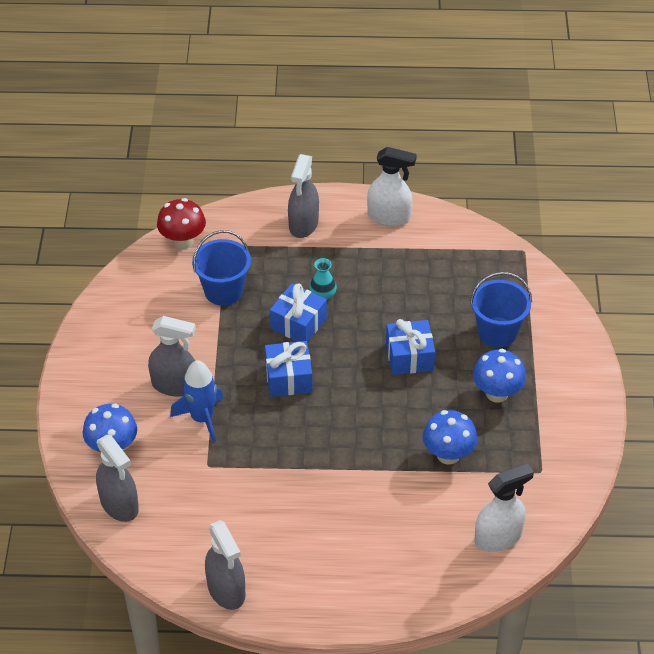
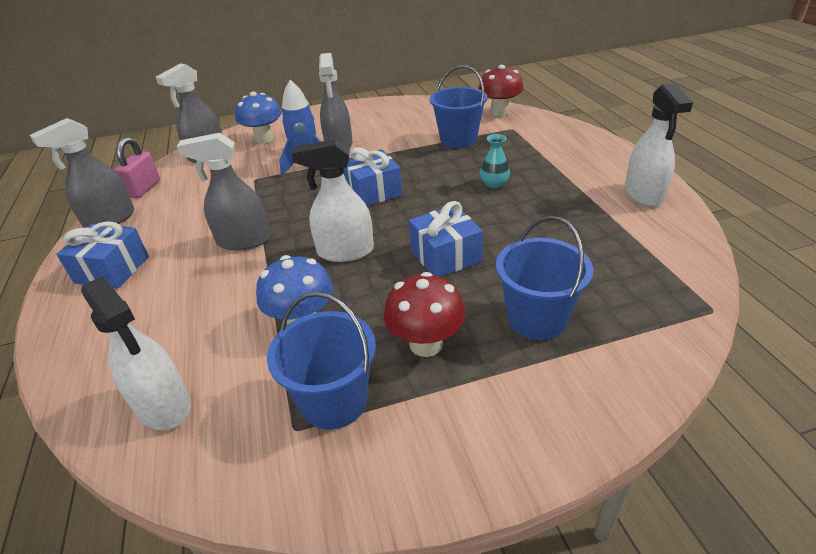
camera: 75 degrees right, 10 degrees down
(172, 563) = (144, 188): none -> pink padlock
(298, 323) = (446, 180): blue gift -> blue gift (112, 270)
(303, 224) = (577, 153): grey spray bottle -> grey spray bottle (243, 241)
(373, 415) = (345, 251): none -> white spray bottle
(497, 393) = (426, 344): blue mushroom -> red mushroom
(527, 449) = (334, 401): none -> blue bucket

